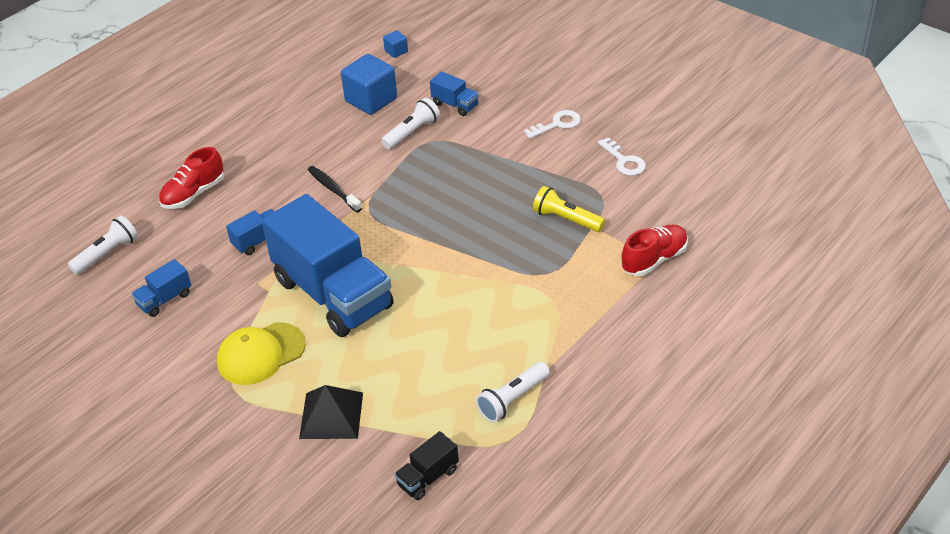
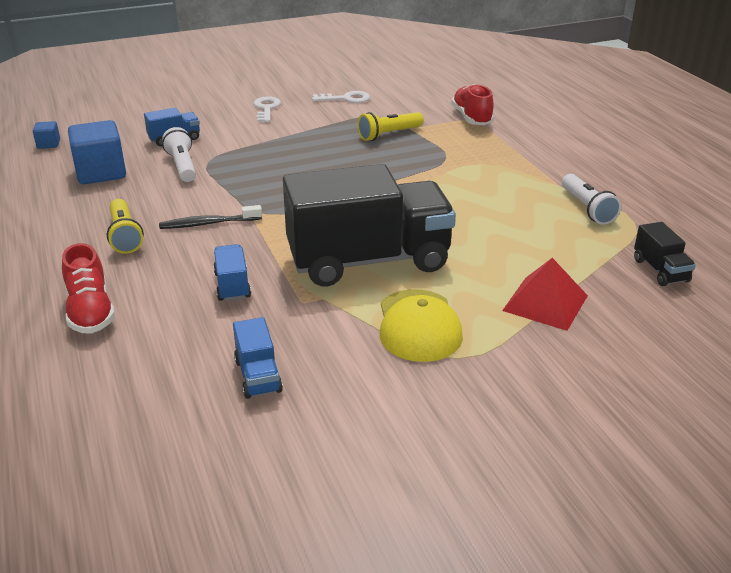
camera: 65 degrees left, 10 degrees down
(107, 254) = (112, 407): white flashlight -> none
(290, 159) = (125, 236): none -> yellow flashlight
(331, 415) = (545, 303): black pyramid -> red pyramid
(333, 294) = (368, 260): blue truck -> black truck

